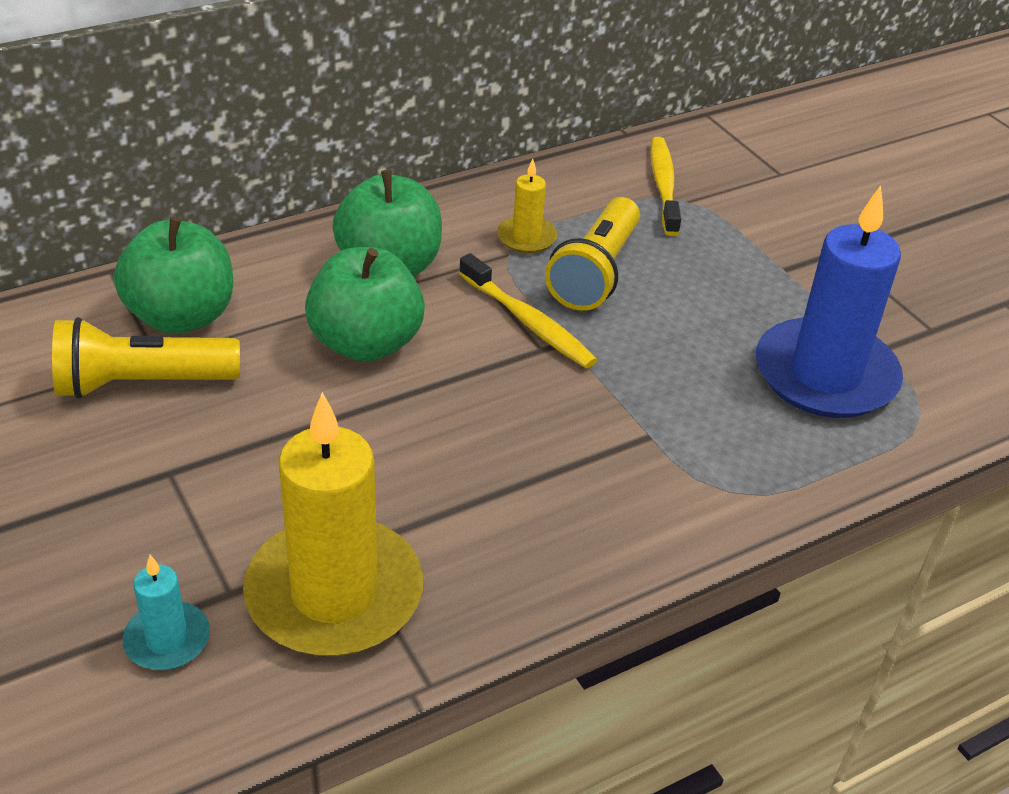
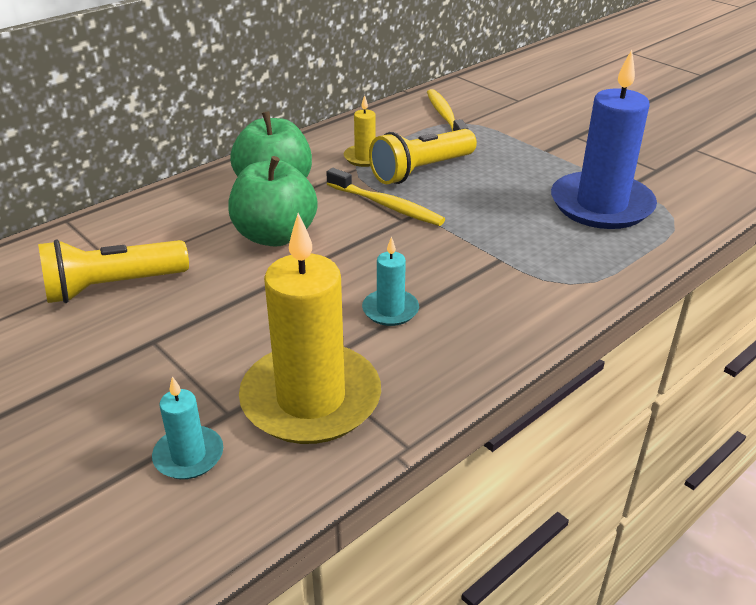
camera: 10 degrees left, 5 degrees down
(182, 316) = (130, 240): green apple -> none
(476, 486) = (390, 310): none -> turquoise candle
(595, 273) = (421, 171): yellow flashlight -> yellow flashlight turned 45 degrees clockwise

